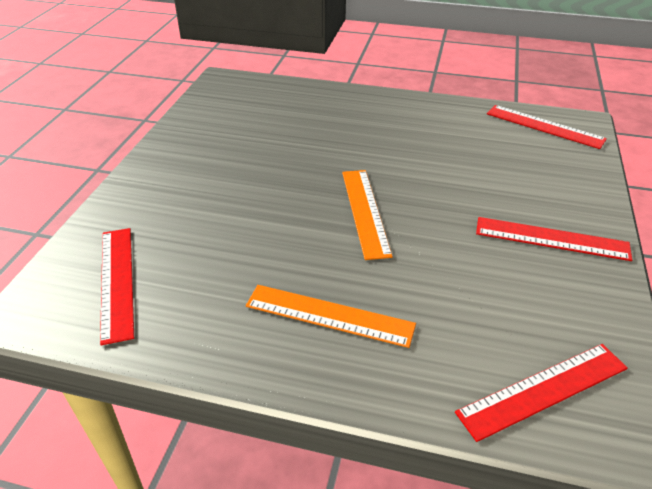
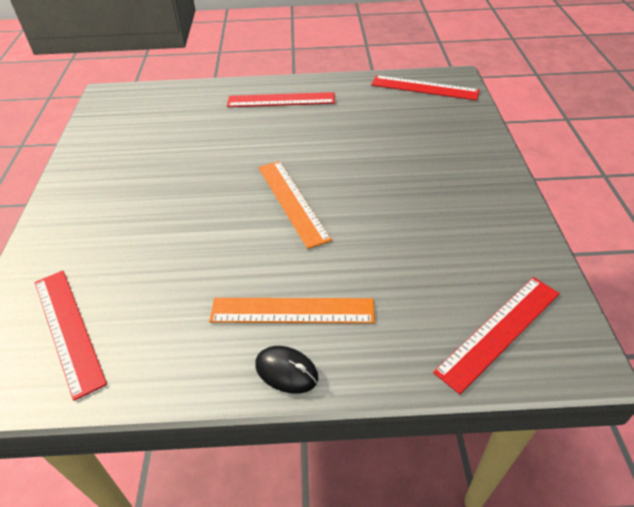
camera: 15 degrees left, 5 degrees up
(304, 371) = (286, 371): none -> black mouse
(551, 239) = (463, 191): red ruler -> red ruler (281, 100)

